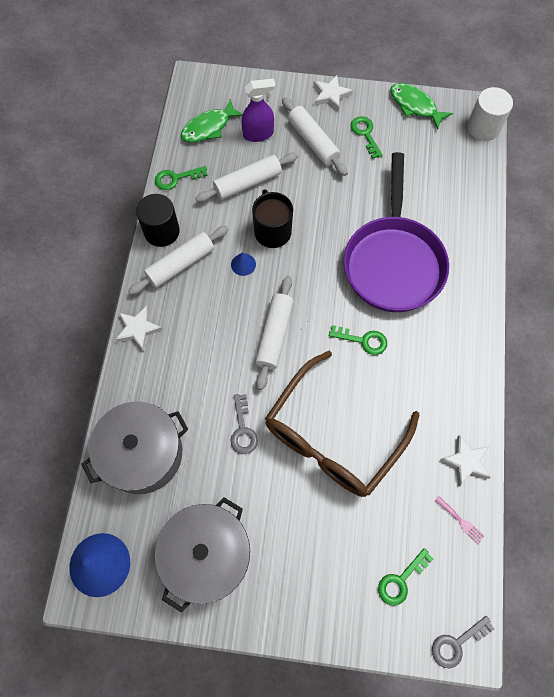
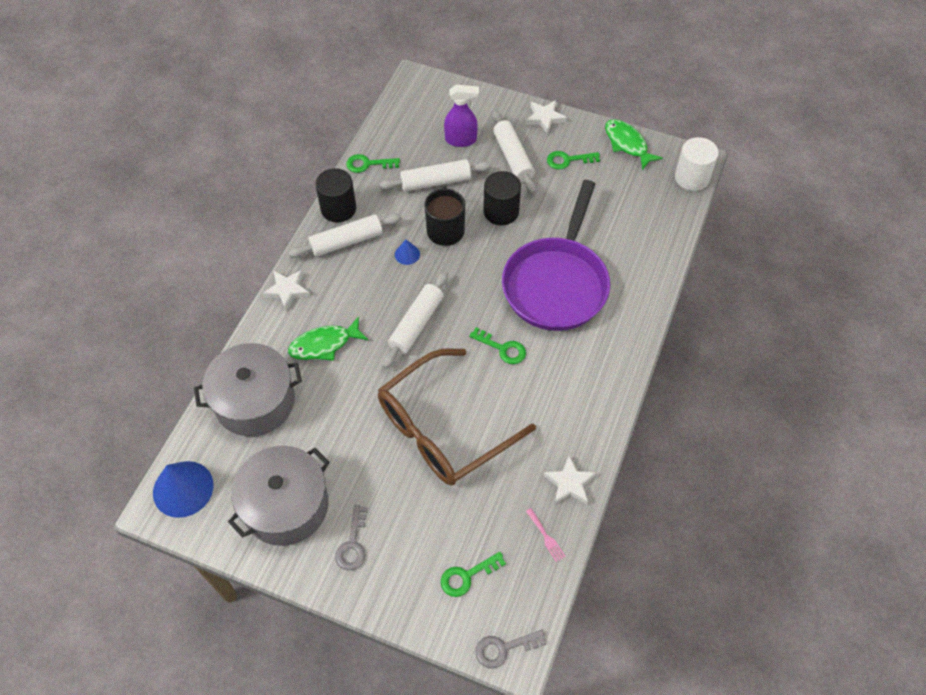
camera: 15 degrees right, 10 degrees down
(209, 127) = (414, 125): green fish -> green fish (324, 344)
(243, 430) = (357, 402): grey key -> grey key (352, 544)
(319, 200) = (501, 211): none -> black cylinder
(365, 134) = (567, 160): green key -> green key turned 90 degrees counterclockwise

